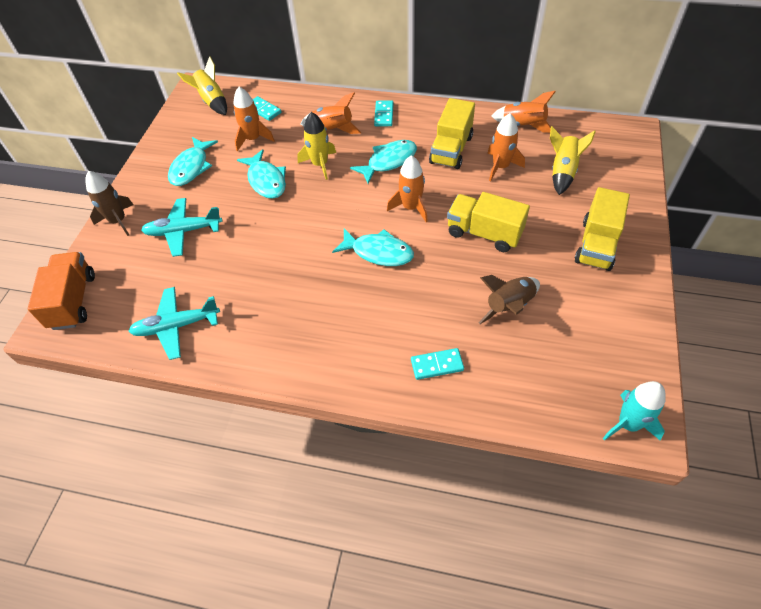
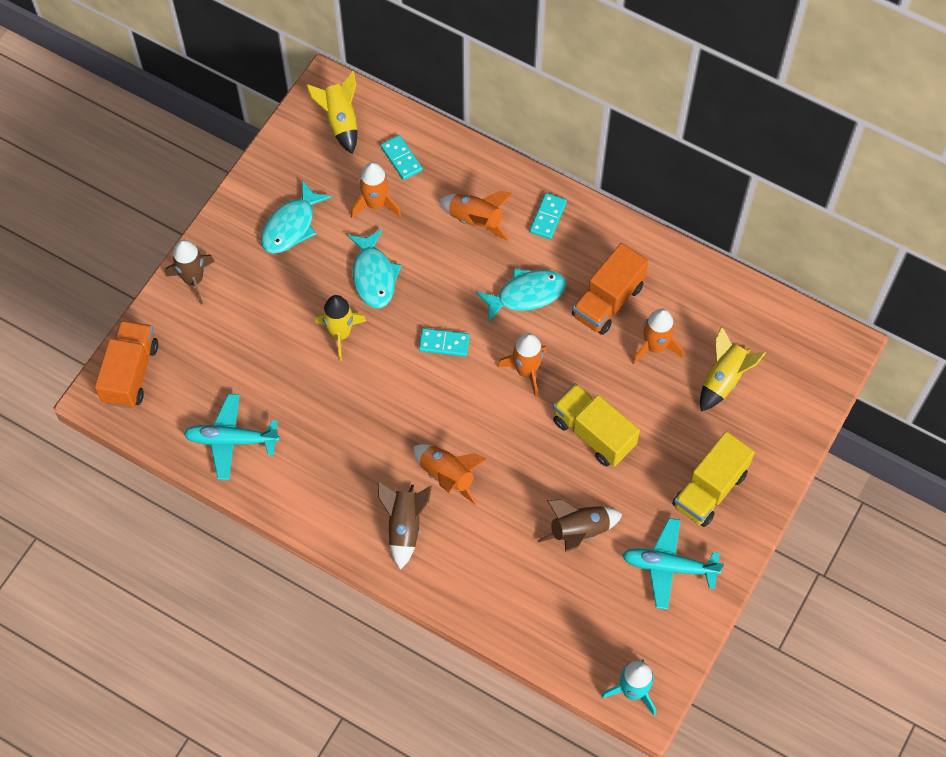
camera: 15 degrees right, 10 degrees up
(183, 231) = (263, 319): turquoise plane -> turquoise plane (668, 566)
(320, 164) = (443, 272): yellow rocket -> yellow rocket (340, 334)
(356, 348) = (404, 526): none -> brown rocket
(378, 252) = (468, 419): turquoise fish -> none
(437, 365) = (478, 571): turquoise domino -> turquoise domino (444, 343)
(451, 150) = (607, 301): yellow truck -> orange truck
(523, 126) = (712, 292): orange rocket -> orange rocket (447, 476)

